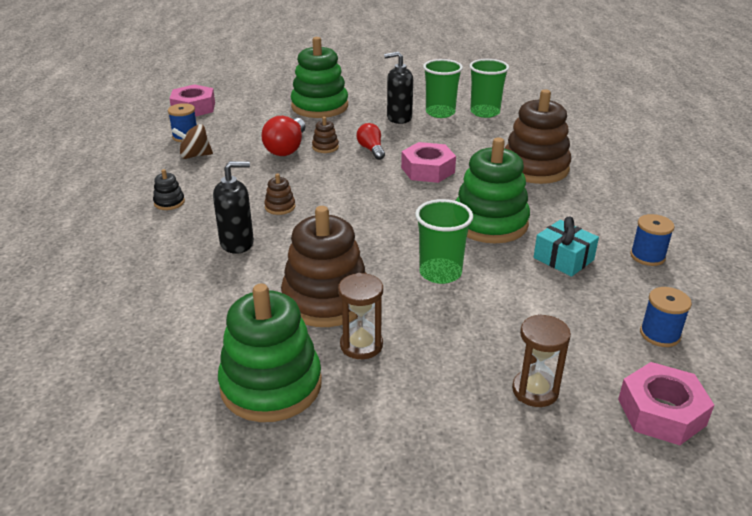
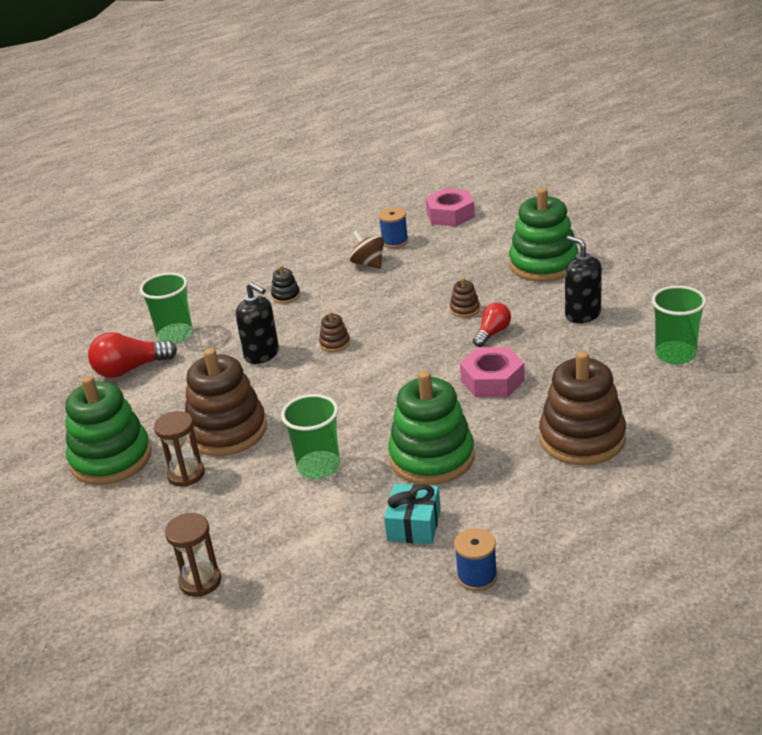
camera: 60 degrees right, 0 degrees up
(287, 148) = (437, 293): red light bulb -> red light bulb (130, 369)
(440, 113) = (631, 330): green cup -> green cup (175, 335)
(660, 334) = (341, 626): blue spool -> none
(661, 412) = (227, 661): pink nut -> none

